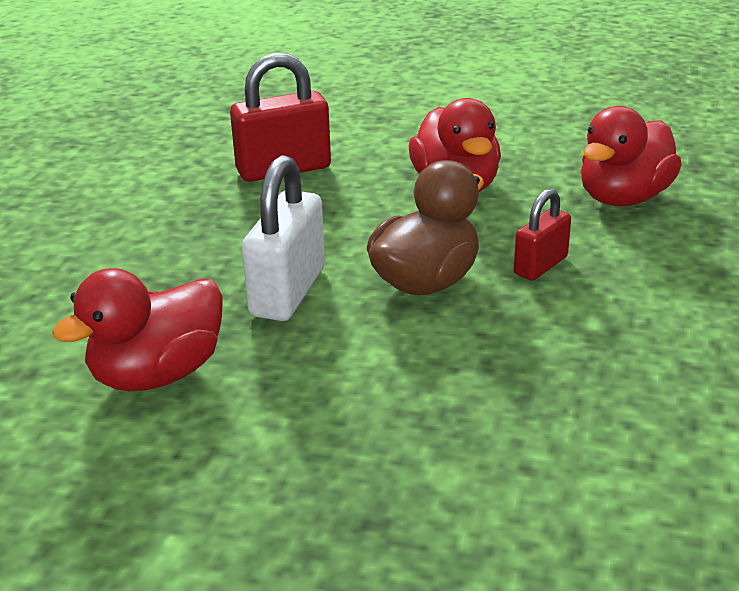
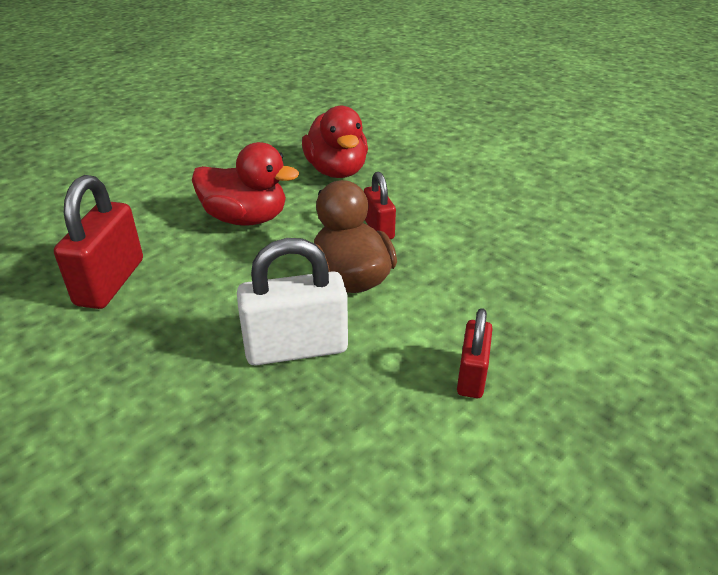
camera: 60 degrees left, 5 degrees up
(157, 374) = (345, 472): red duck -> none
(288, 292) = (296, 348): white padlock -> white padlock turned 60 degrees counterclockwise
(345, 408) = (471, 376): none -> red padlock

